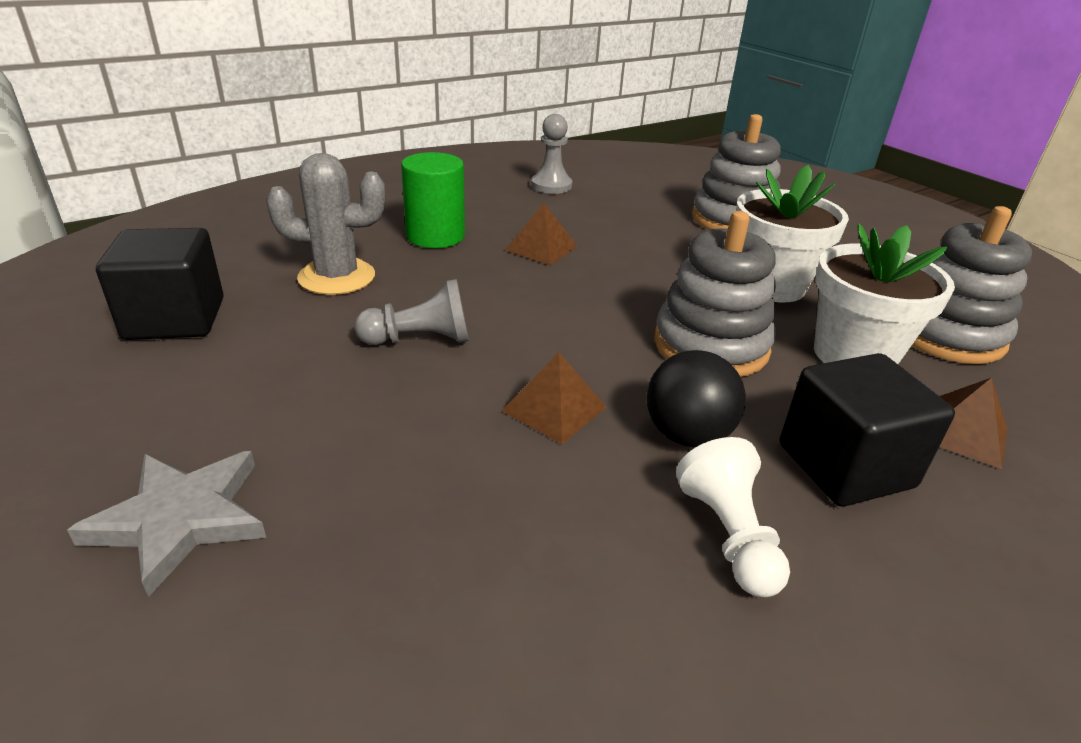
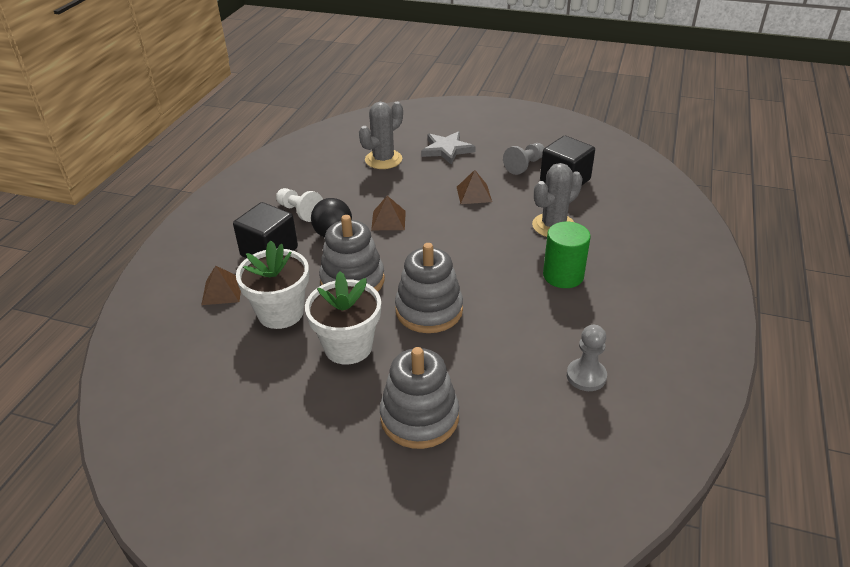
camera: 145 degrees right, 5 degrees up
(361, 593) = (383, 159): none -> grey cactus
(420, 339) = (471, 219): grey pawn -> grey pawn (525, 165)
(541, 248) = (500, 301): brown pyramid -> brown pyramid (474, 194)
(946, 334) = (231, 360): grey stacking toy -> grey stacking toy (429, 310)

